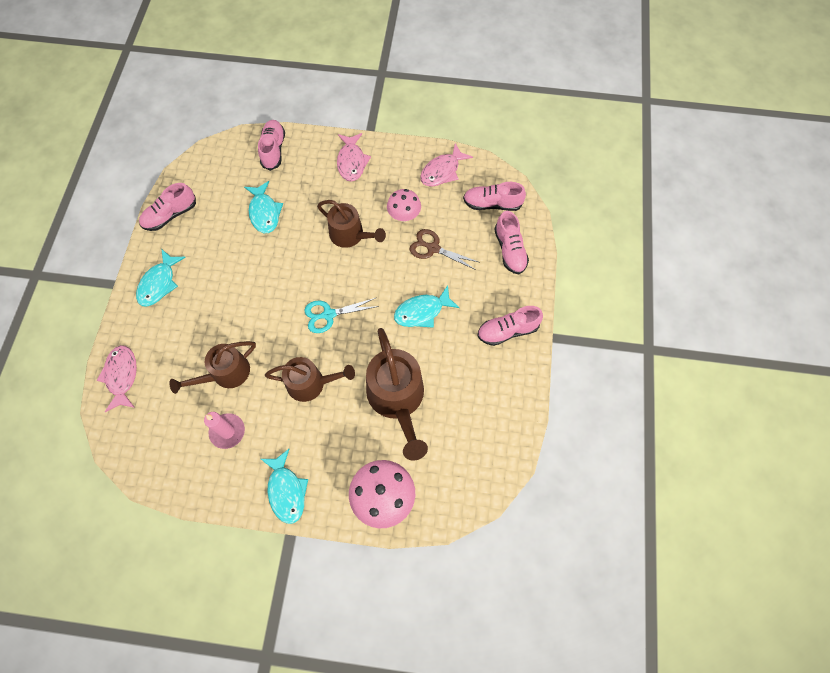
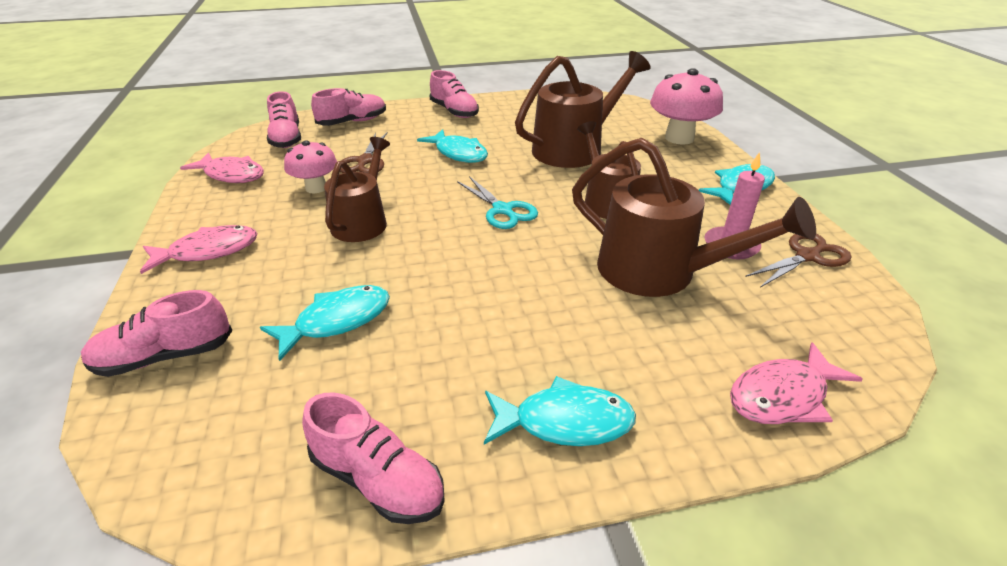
camera: 110 degrees left, 30 degrees down
(195, 471) = (807, 256): none -> brown scissors
(225, 374) = (659, 272): brown watering can -> brown watering can, size x1.53

